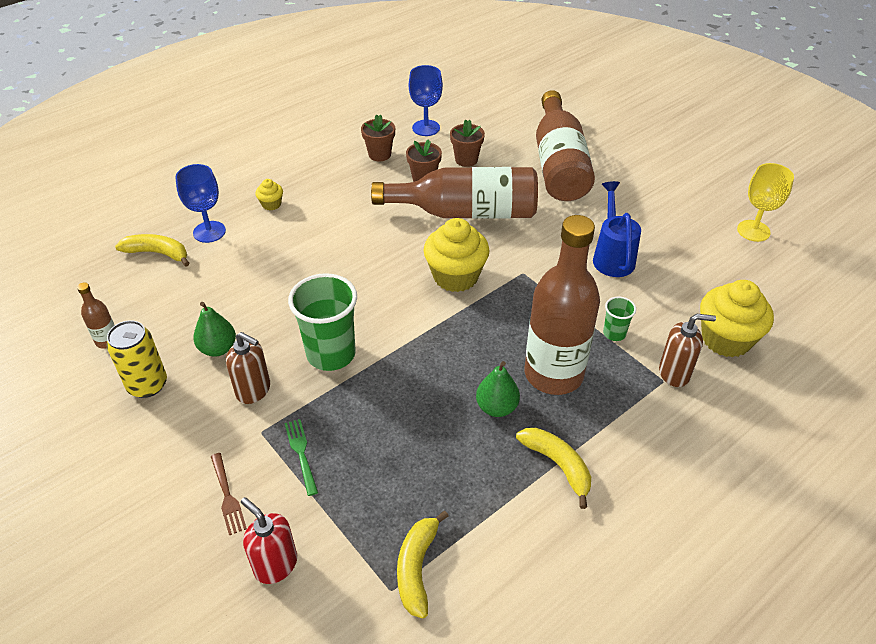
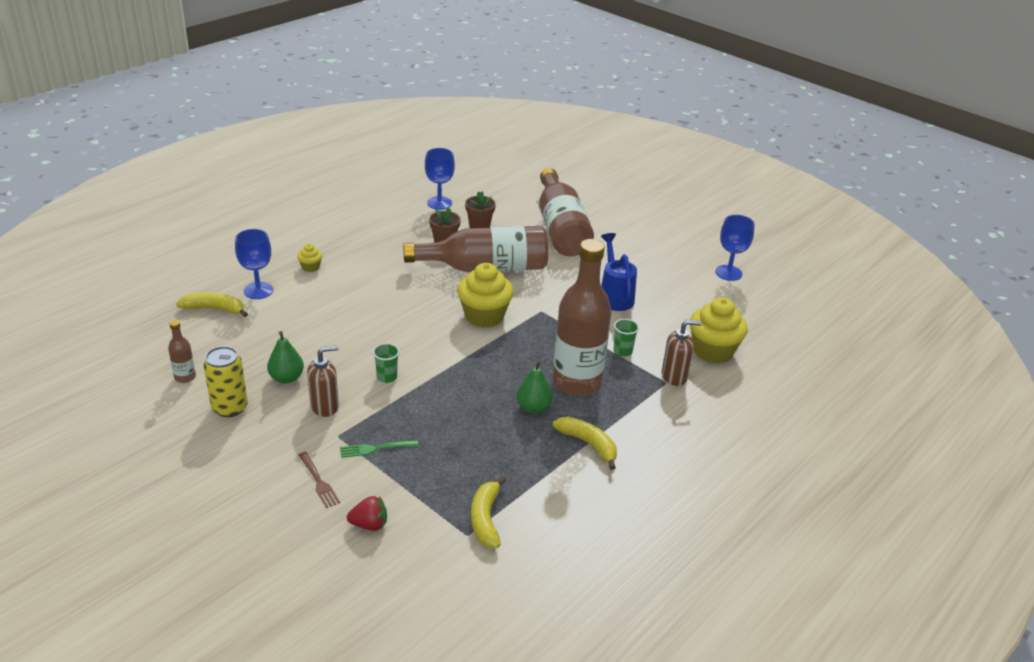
camera: 10 degrees left, 10 degrees down
(254, 390) = (325, 407): brown soap dispenser -> brown soap dispenser turned 45 degrees counterclockwise
(275, 564) = (369, 525): red soap dispenser -> red strawberry
(301, 453) = (375, 448): green fork -> green fork turned 75 degrees counterclockwise
(331, 354) = (387, 377): green cup -> green cup, size x0.48
(379, 154) = (401, 225): brown flower pot -> none
(753, 231) = (728, 273): yellow goblet -> blue goblet

